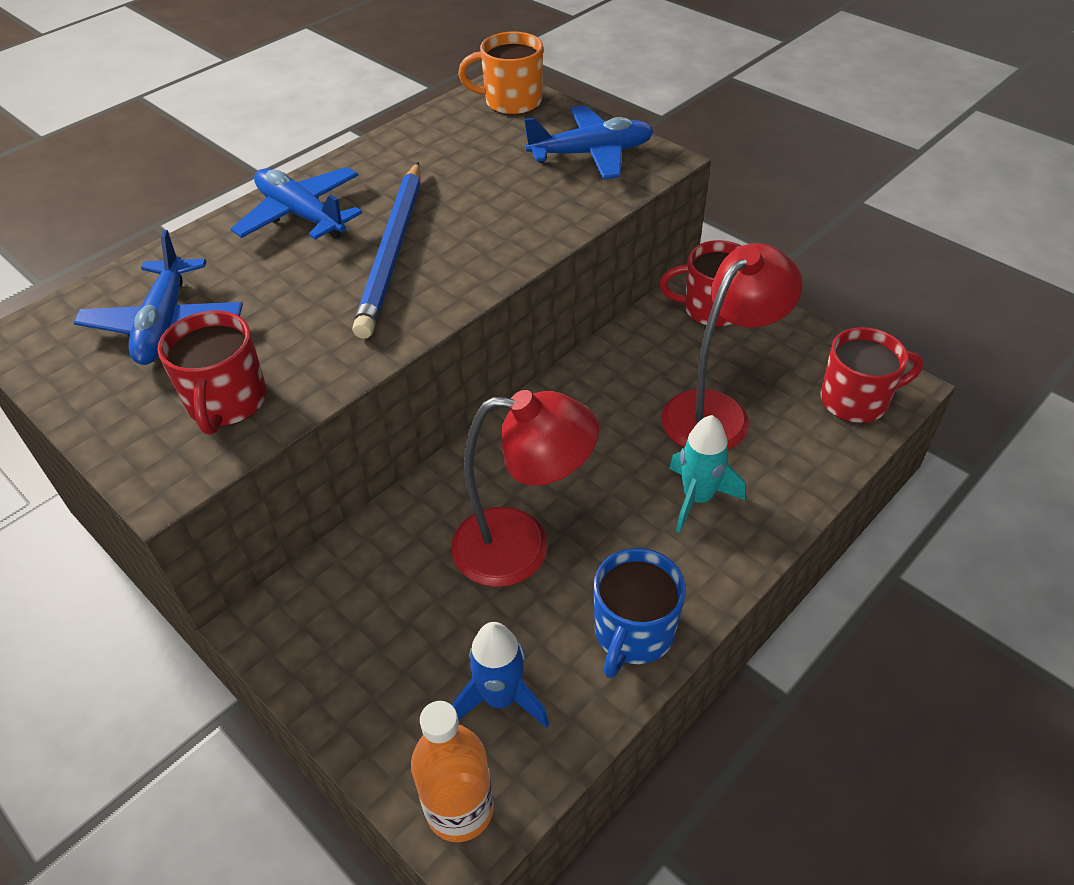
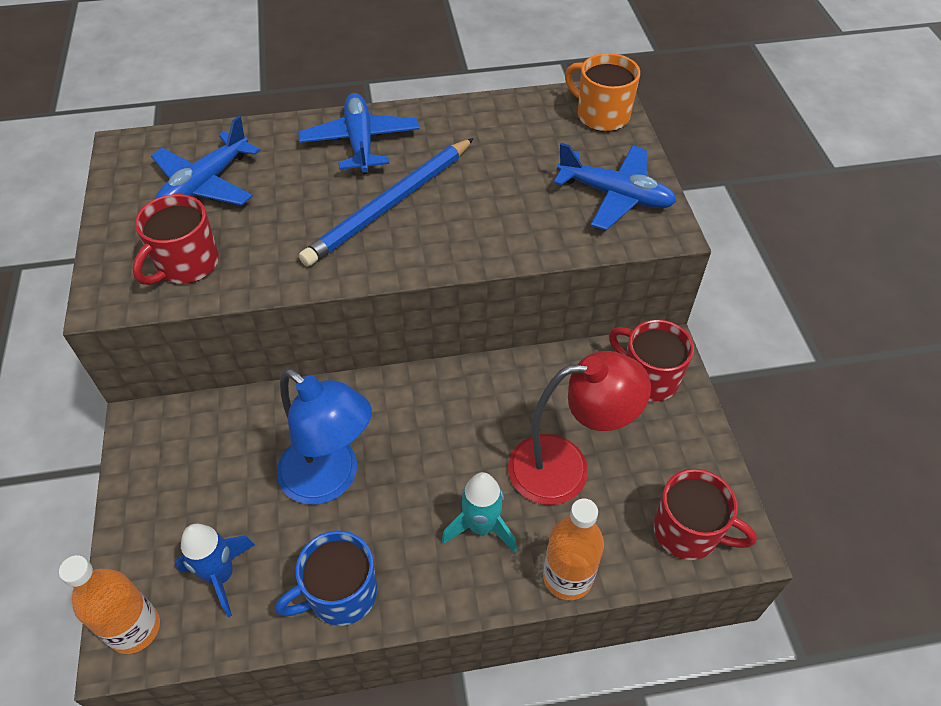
camera: 35 degrees right, 5 degrees up
(522, 547) = (330, 479): red lamp -> blue lamp
(804, 490) = (567, 577): none -> orange bottle

